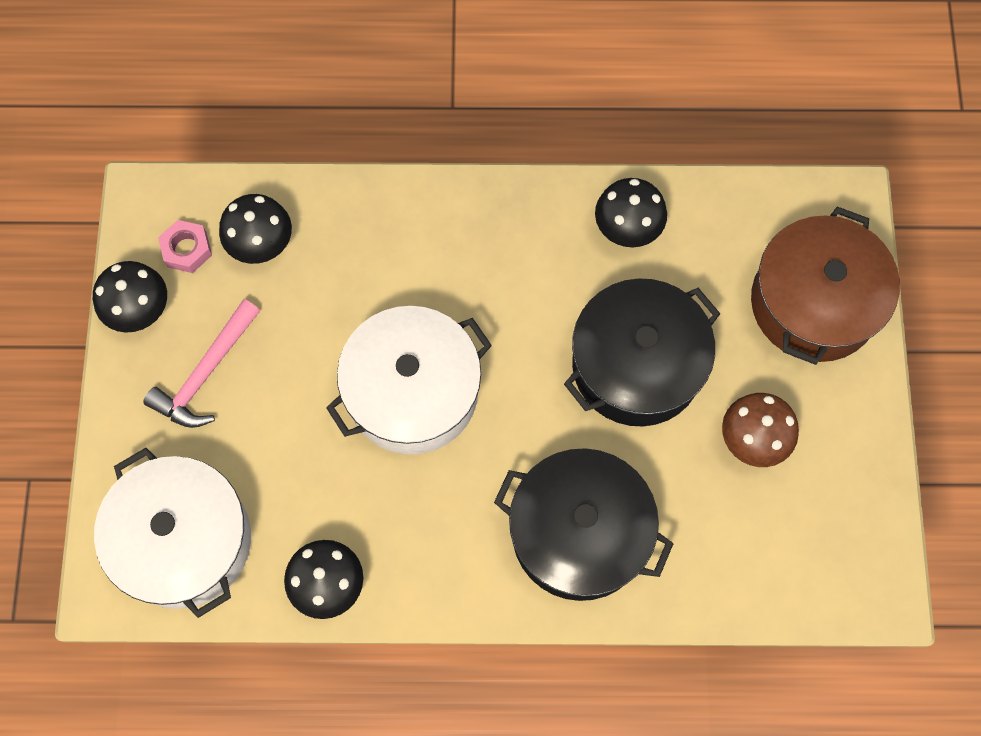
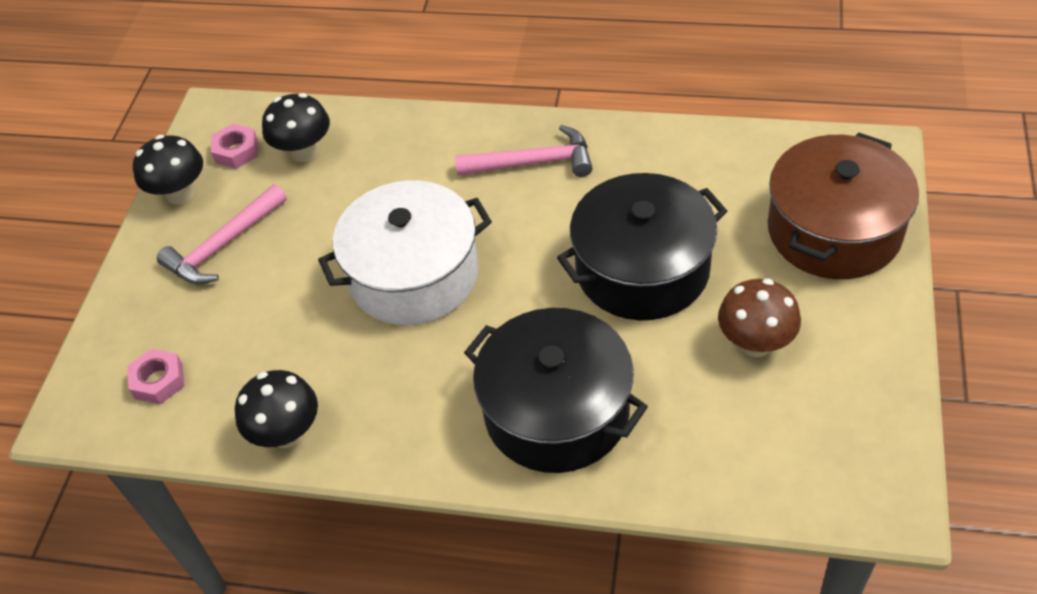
camera: 15 degrees right, 20 degrees down
(184, 541) = (158, 381): white pot -> pink nut
(507, 242) = (532, 163): none -> pink hammer
(627, 229) = (650, 160): black mushroom -> none

